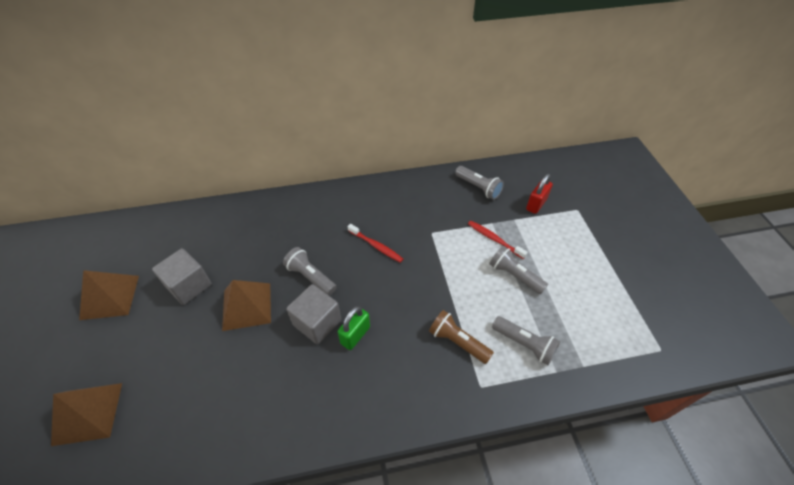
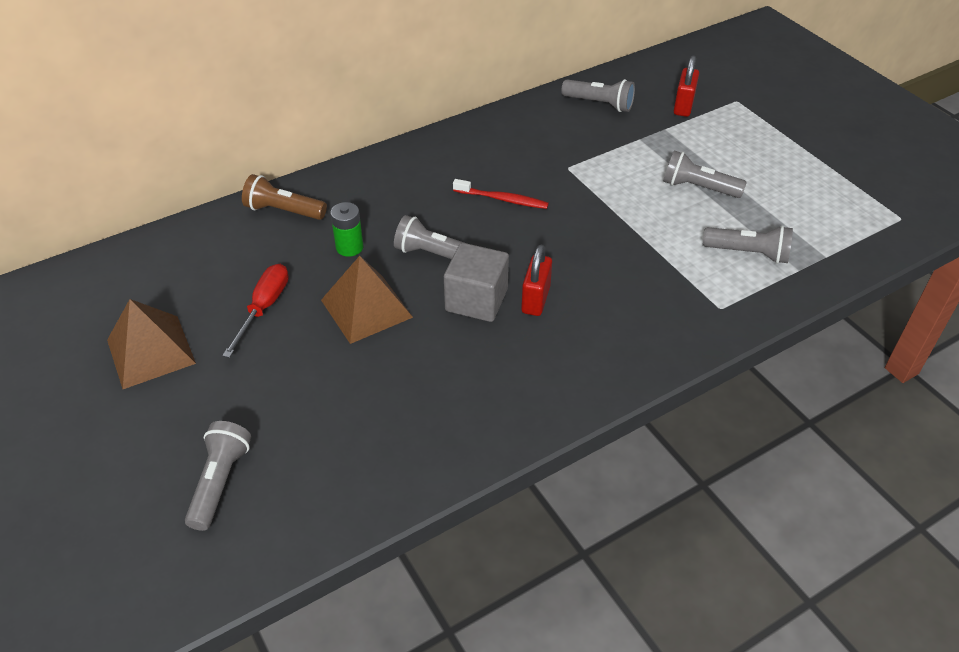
camera: 20 degrees left, 5 degrees down
(88, 413) = (220, 482): brown pyramid -> grey flashlight
(189, 285) = (264, 308): grey cube -> red screwdriver
(263, 255) = (349, 247): none -> green battery
(355, 335) = (535, 300): green padlock -> red padlock
(457, 342) = (668, 272): brown flashlight -> brown flashlight (283, 211)
(494, 239) = (652, 156): red toothbrush -> none

